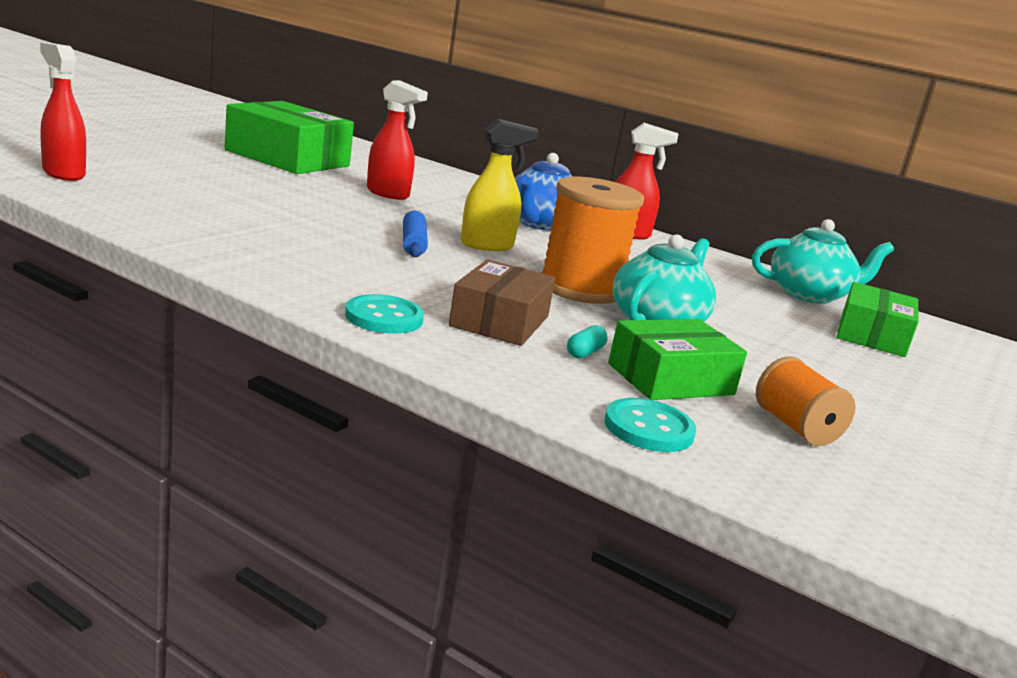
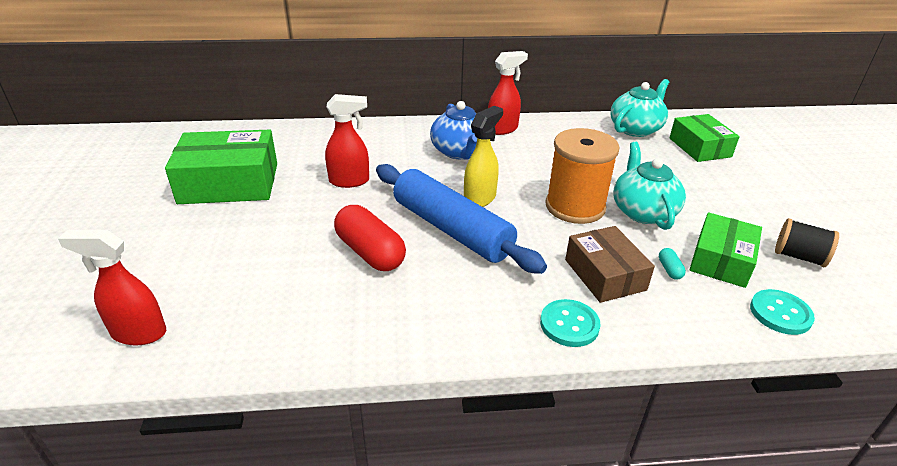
camera: 35 degrees left, 15 degrees up
(309, 221) = (370, 252): none -> red capsule
(413, 243) = (452, 229): blue rolling pin -> blue rolling pin, size x2.16
(795, 427) = (799, 256): orange spool -> black spool

